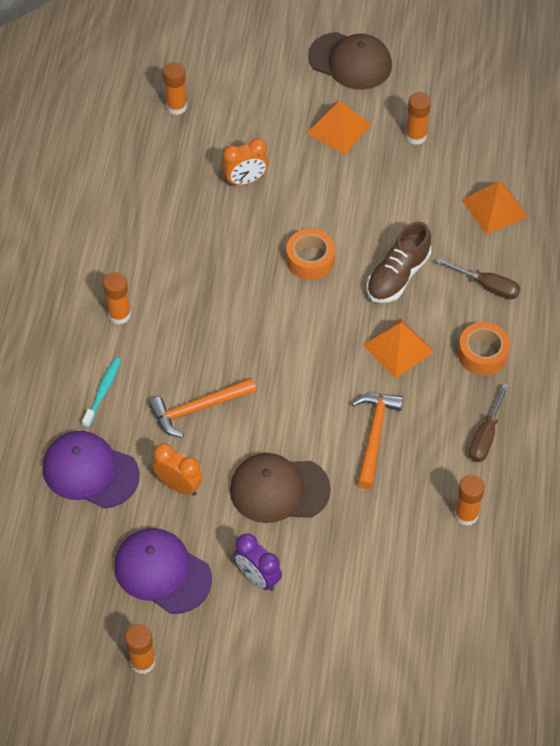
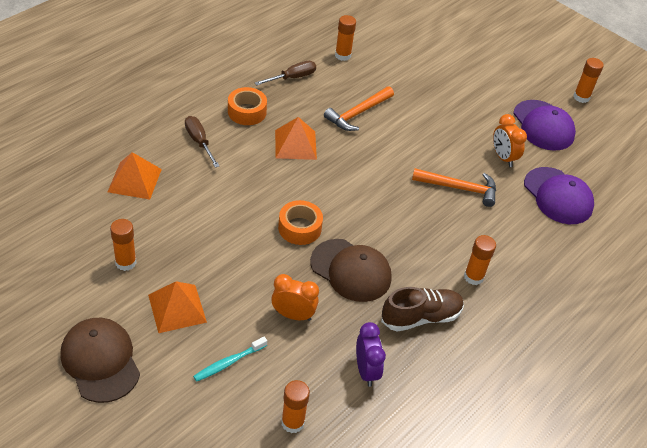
camera: 150 degrees left, 10 degrees down
(103, 392) = (520, 235): turquoise toothbrush -> turquoise toothbrush (229, 362)
(258, 577) = (487, 94): purple clock -> purple clock (366, 371)
(279, 489) = (441, 122): brown cap -> brown cap (351, 270)
(397, 276) = (250, 182): brown shoe -> brown shoe (421, 317)

